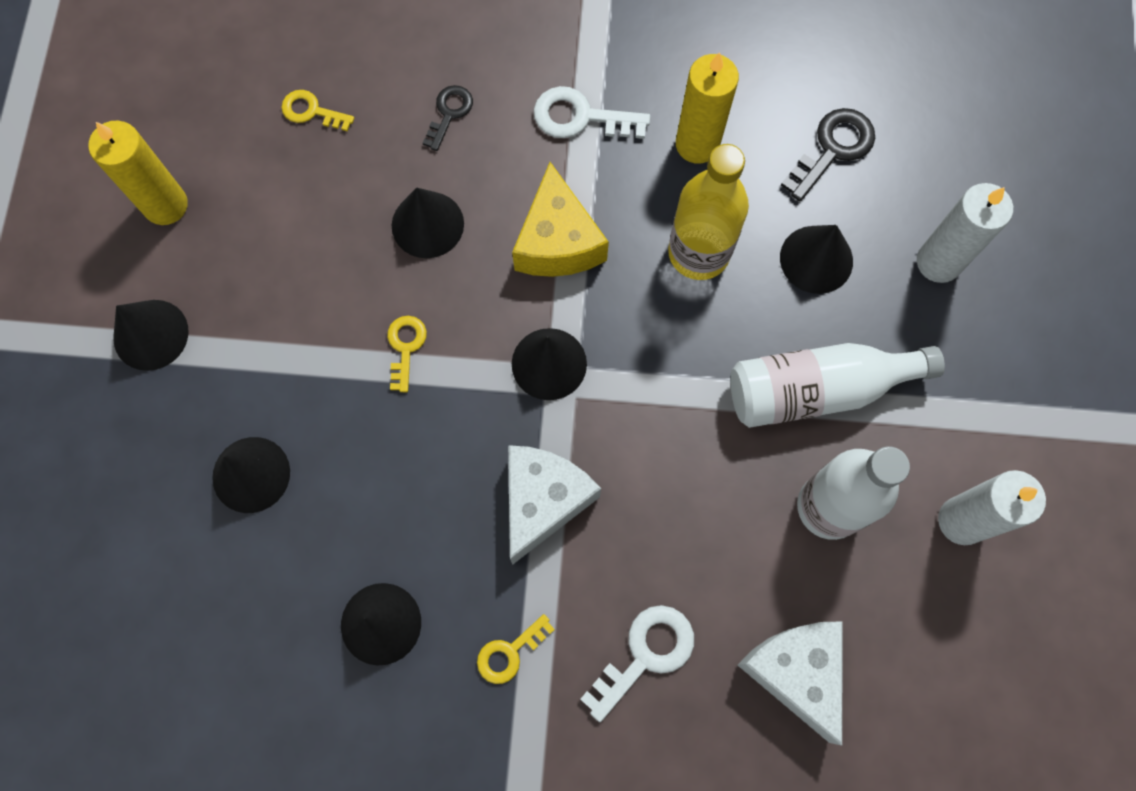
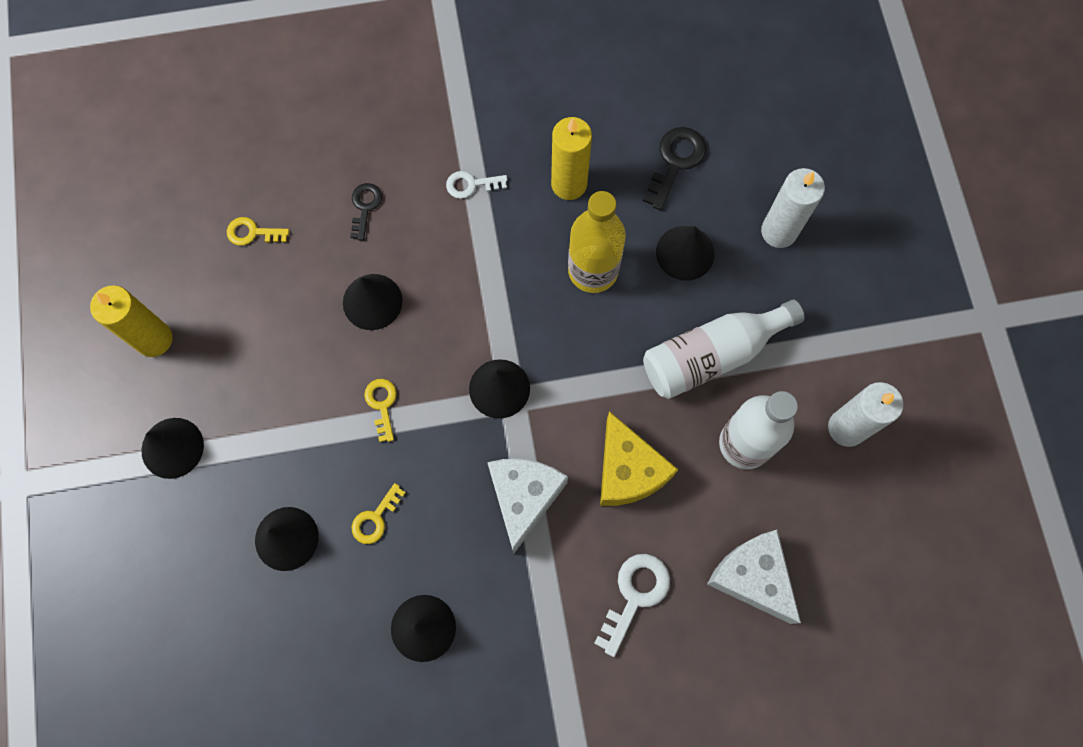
camera: 15 degrees left, 0 degrees up
(510, 652) = (530, 623): yellow key -> yellow key (375, 518)
(557, 241) = (480, 289): yellow cheese -> yellow cheese (628, 470)
(581, 117) = (471, 185): white key -> white key, size x0.64

